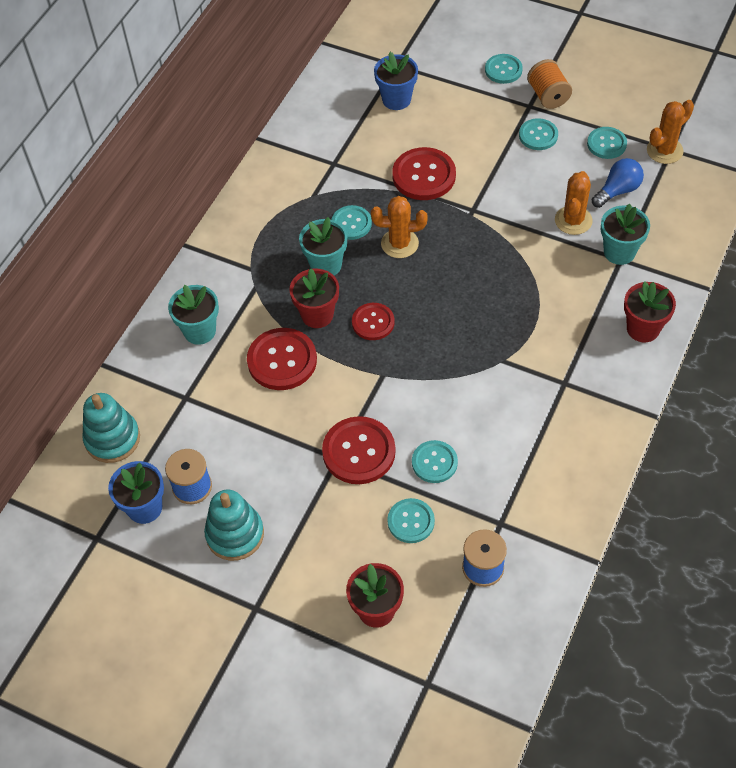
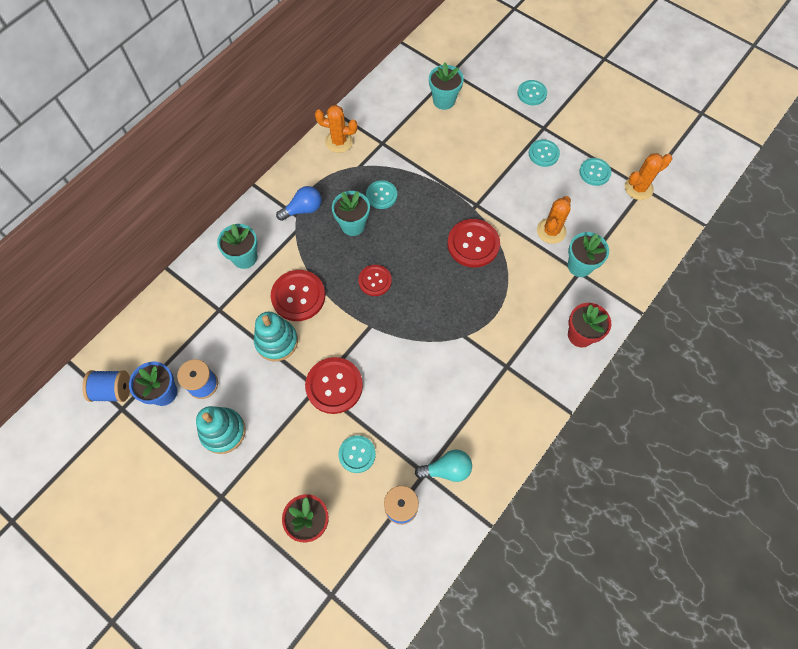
camera: 10 degrees right, 10 degrees up
(78, 519) = (113, 390): none -> blue spool
(112, 439) = (156, 330): turquoise stacking toy -> turquoise stacking toy (276, 341)
(317, 315) = (335, 265): red flower pot -> none
(396, 99) = (444, 100): blue flower pot -> turquoise flower pot
(399, 243) = (413, 220): orange cactus -> orange cactus (339, 141)
(424, 175) = (447, 168): red button -> red button (473, 244)
(434, 462) = (388, 409): turquoise button -> none
(526, 513) = (447, 469): none -> turquoise light bulb
(548, 96) = (560, 122): orange spool -> none
(617, 191) = (592, 214): blue light bulb -> blue light bulb (303, 209)

